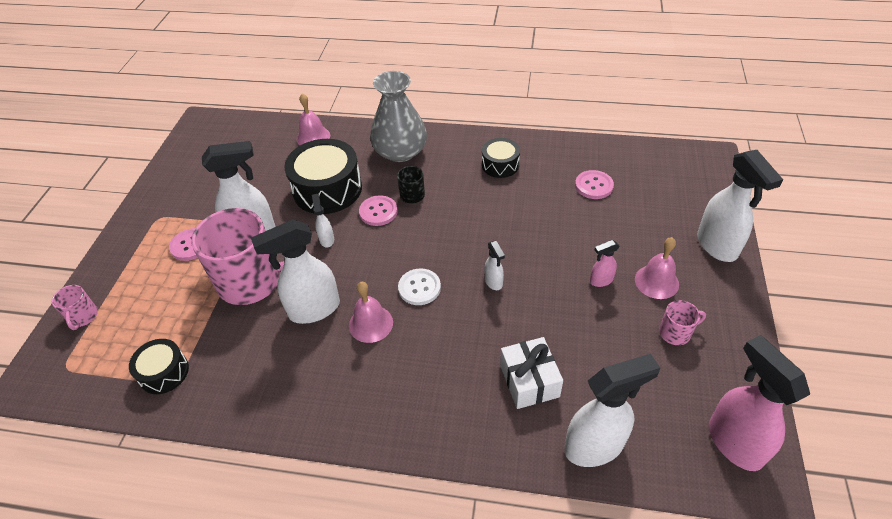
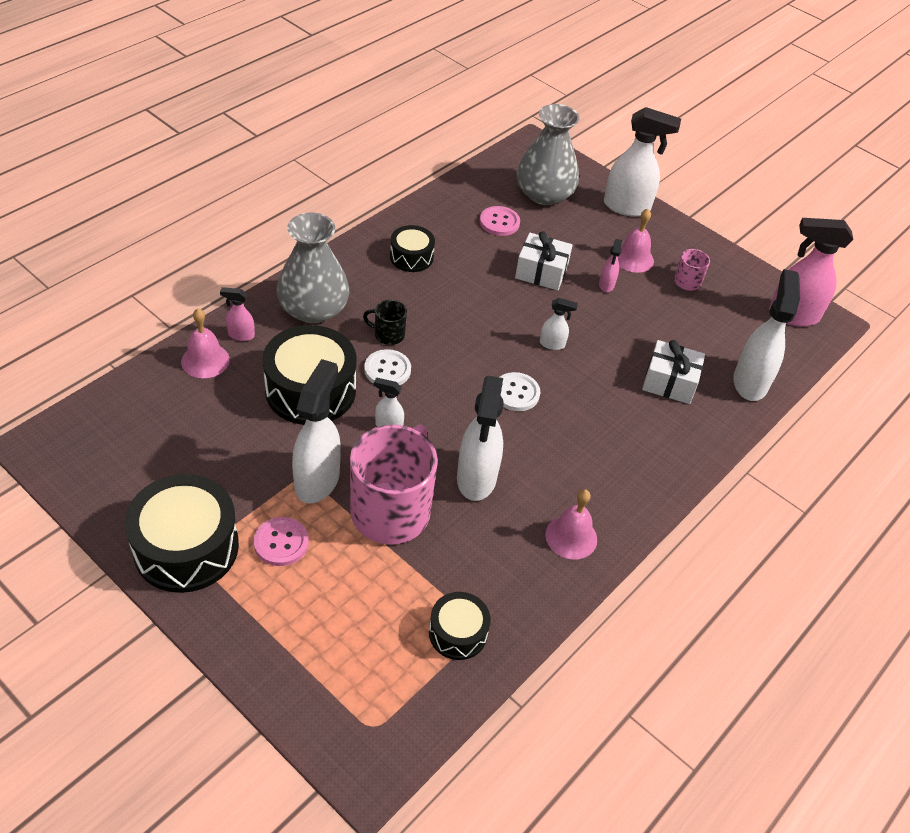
camera: 65 degrees left, 0 degrees up
(83, 317) = (305, 686): pink mug -> none
(163, 210) = (186, 547): none -> black drum
(347, 137) = (240, 335): none -> pink spray bottle
(371, 324) = (530, 446): pink bell -> pink bell (571, 537)
(378, 212) = (387, 370): pink button -> white button
(567, 235) = (541, 272): none -> white gift
(660, 191) = (544, 194): none -> grey vase

